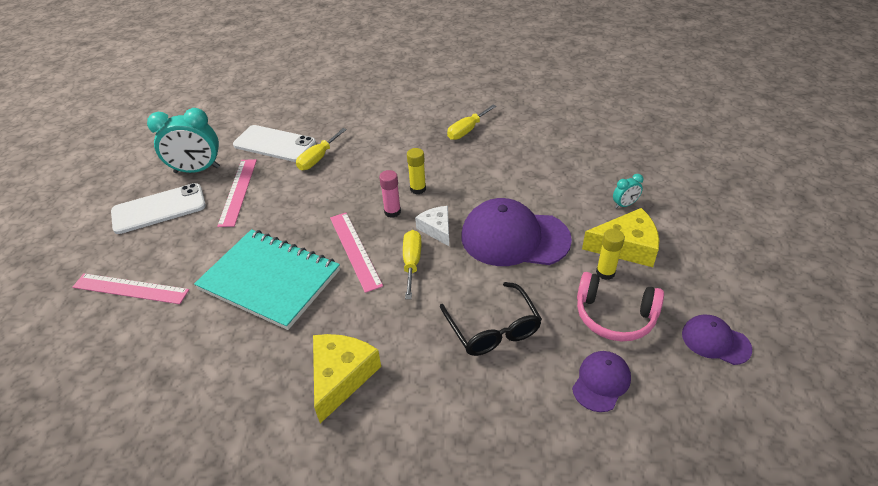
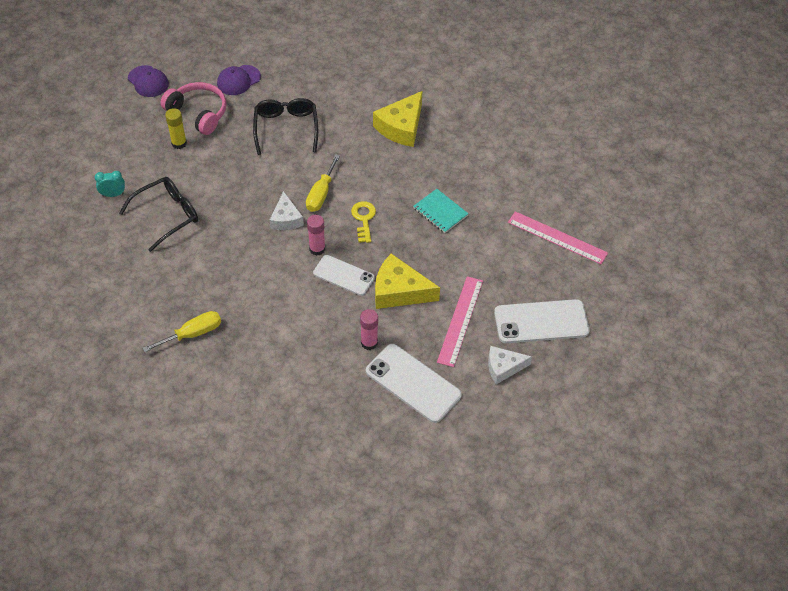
camera: 165 degrees left, 10 degrees up
(197, 170) = (503, 367): turquoise clock -> white cheese
(270, 280) = (440, 212): turquoise notebook -> turquoise notebook, size x0.46
(318, 158) = (369, 343): yellow screwdriver -> pink glue stick
(355, 250) = (363, 219): pink ruler -> yellow key
(357, 197) = (343, 275): none -> white phone
(418, 189) = (282, 268): yellow glue stick -> none
(514, 238) = (227, 191): purple cap -> none
(556, 201) = (167, 215): none -> black glasses
(626, 246) = (146, 158): yellow cheese -> yellow cheese (399, 291)

